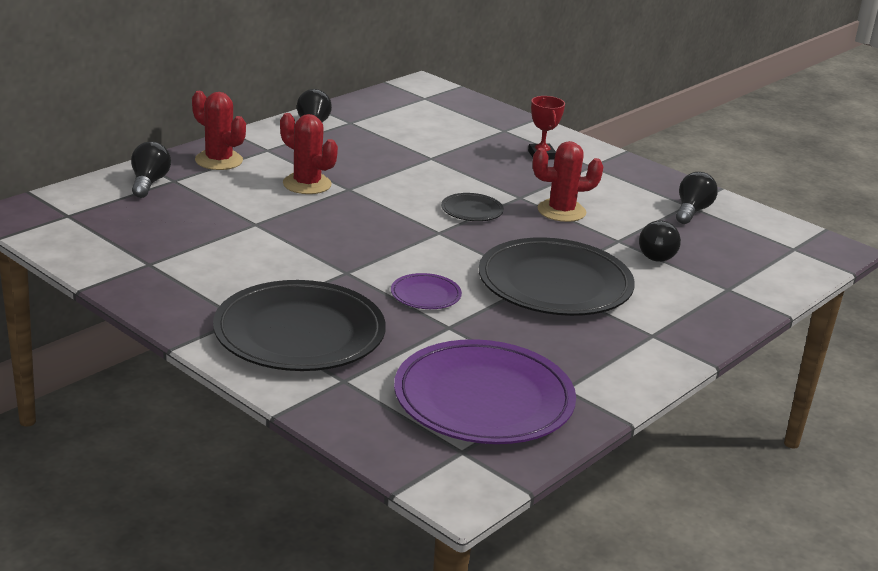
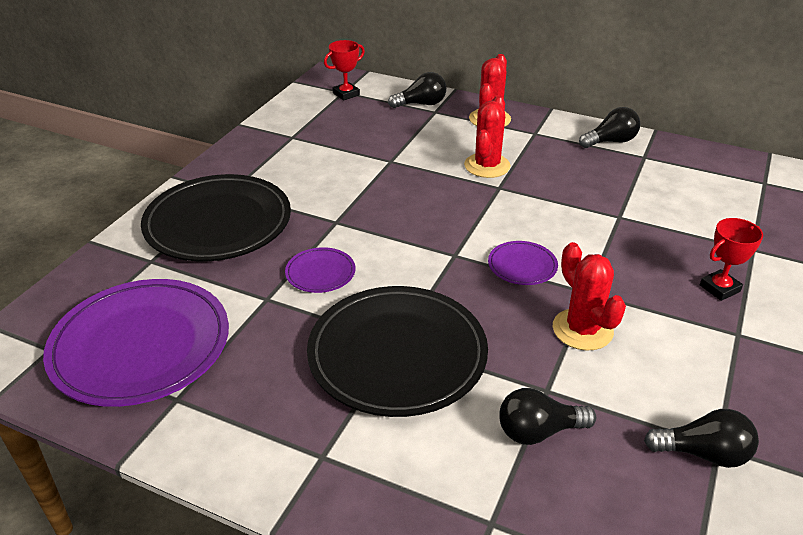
camera: 75 degrees right, 10 degrees up
(76, 215) = (346, 94): none -> red trophy
(472, 210) = (522, 266): black plate -> purple plate

